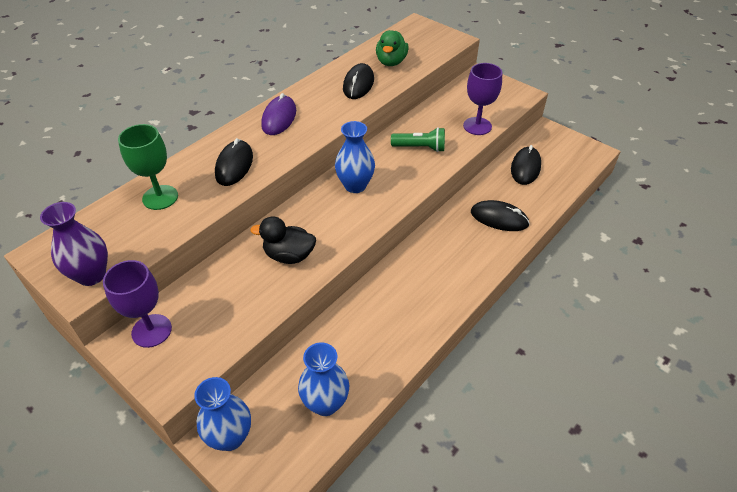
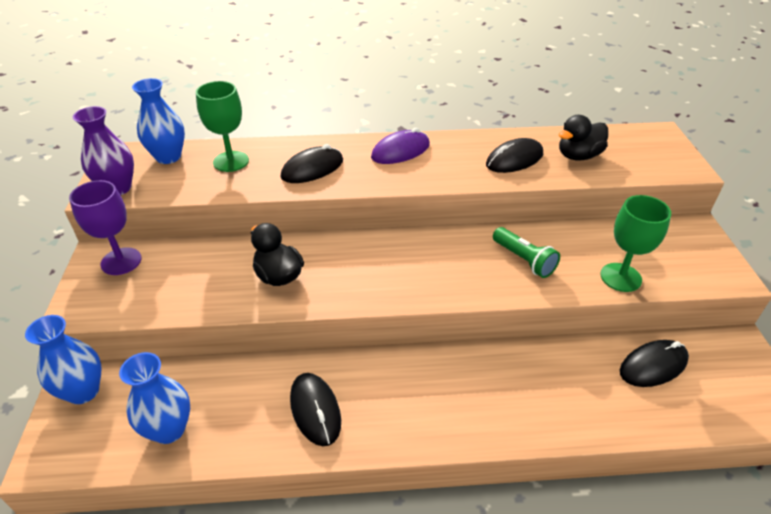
camera: 45 degrees right, 5 degrees down
(355, 185) = (412, 255): blue vase -> blue vase (168, 157)
(391, 62) = (578, 156): green duck -> black duck
(477, 126) = (620, 277): purple goblet -> green goblet
(499, 218) = (547, 396): black mouse -> black mouse (315, 410)

